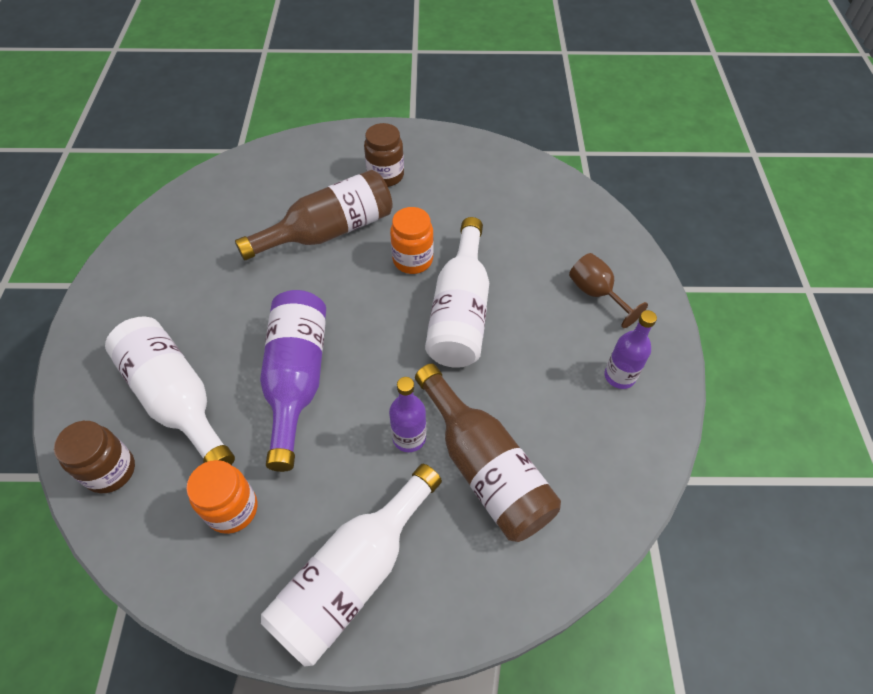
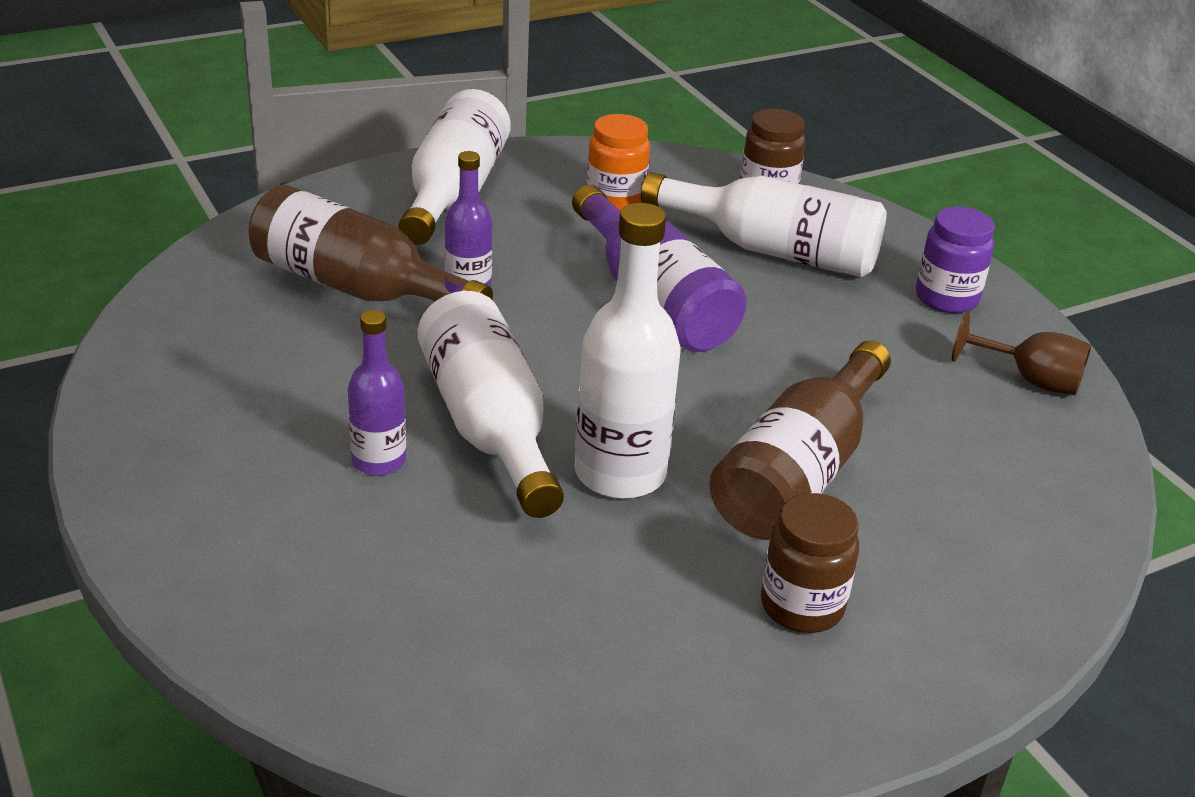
camera: 150 degrees right, 20 degrees down
(123, 313) = (946, 298): none -> purple jar
(412, 260) = (620, 473): orange jar -> white bottle
(596, 294) = (264, 518): brown goblet -> brown goblet (1030, 380)
(619, 376) = (196, 417): purple bottle -> purple bottle (379, 461)

